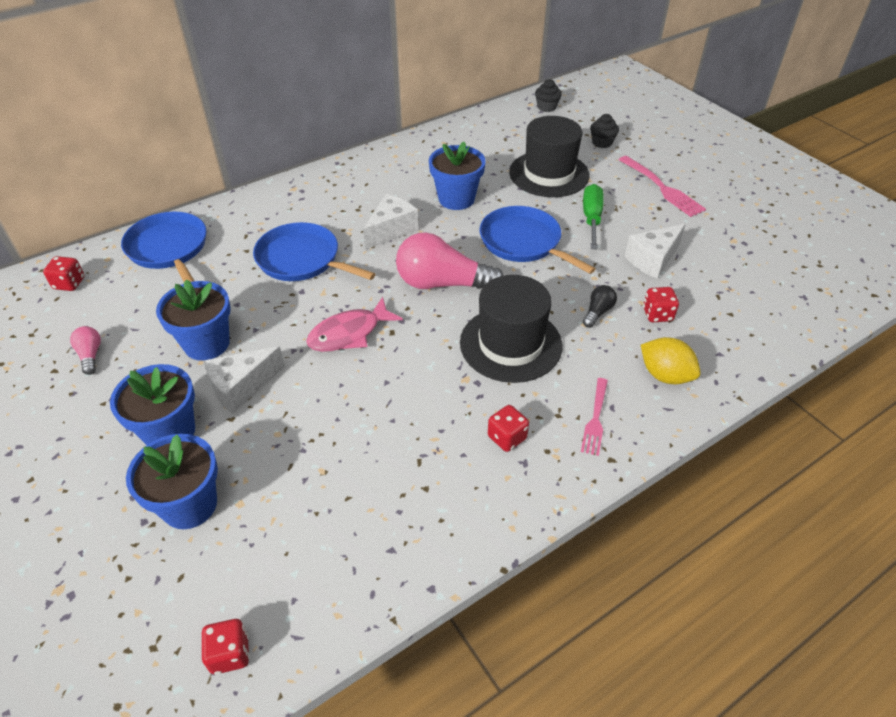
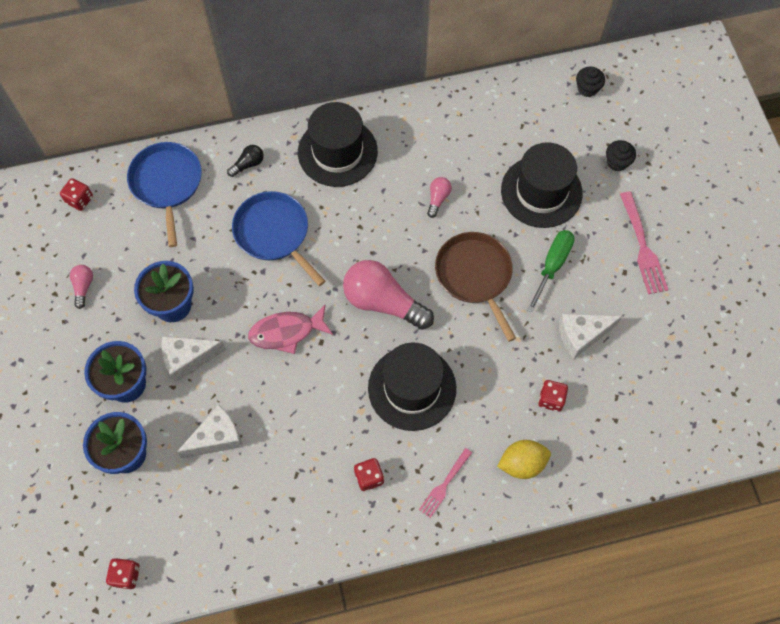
camera: 20 degrees right, 20 degrees up
(342, 189) = (337, 152): none -> black hat
(391, 230) = (363, 221): white cheese -> white cheese (217, 438)
(456, 199) = (438, 199): blue flower pot -> pink light bulb
(523, 242) = (475, 275): blue pan -> brown pan
(598, 312) = (501, 379): black light bulb -> black light bulb (248, 164)
(665, 375) = (522, 463): yellow lemon -> yellow lemon turned 75 degrees counterclockwise

